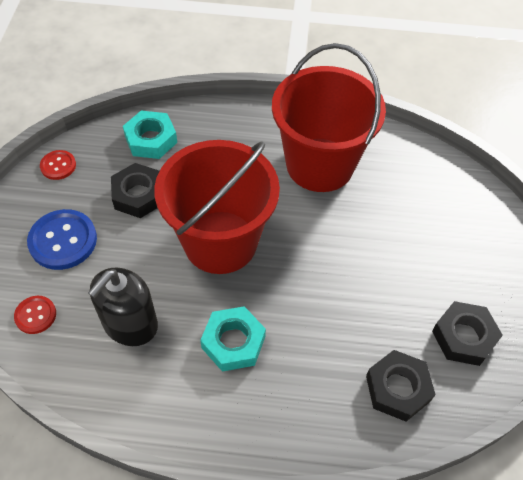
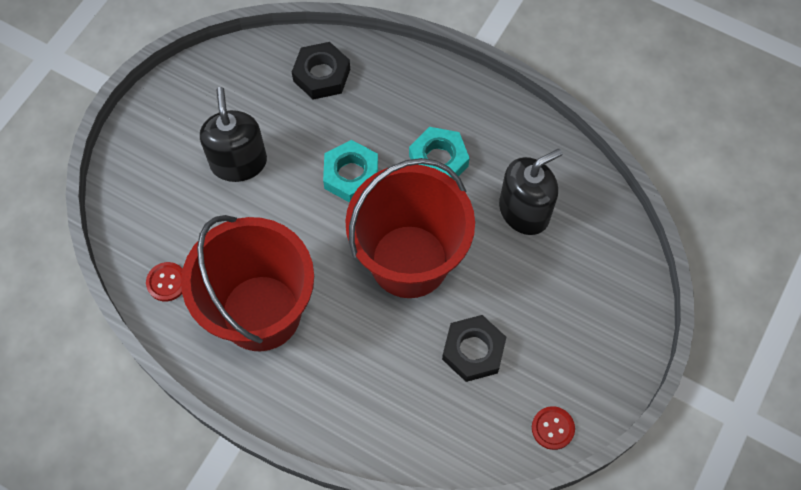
camera: 155 degrees left, 10 degrees up
(35, 315) = (609, 252): red button -> red button (167, 282)
(63, 241) = (567, 324): blue button -> none
(151, 139) = (434, 425): turquoise nut -> turquoise nut (351, 175)
(416, 269) = (238, 162): none -> black soap dispenser
(464, 337) = (240, 91): black nut -> none

